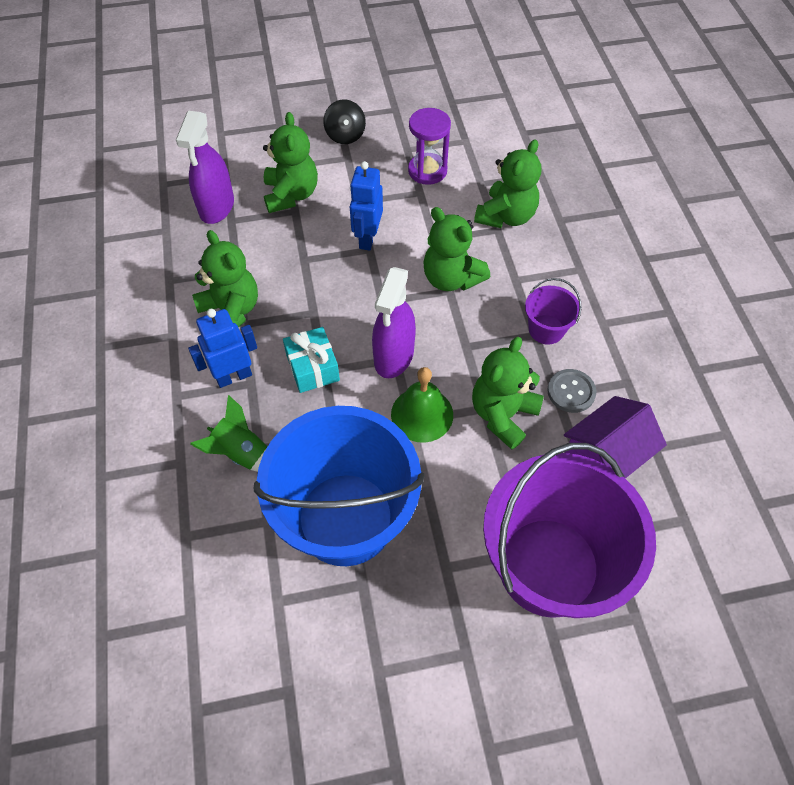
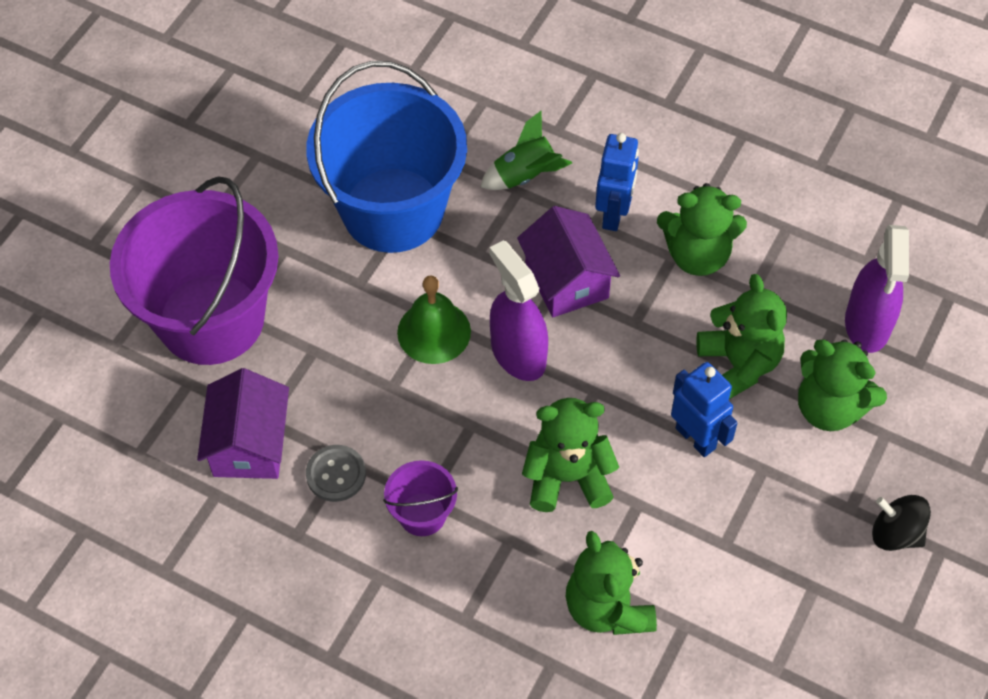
camera: 130 degrees right, 0 degrees up
(216, 207) = (867, 324): purple spray bottle -> purple spray bottle turned 135 degrees counterclockwise
(312, 368) = (567, 280): turquoise gift -> purple house
(427, 171) = (755, 580): purple hourglass -> none
(502, 415) = (370, 396): green teddy bear -> green teddy bear (738, 364)

